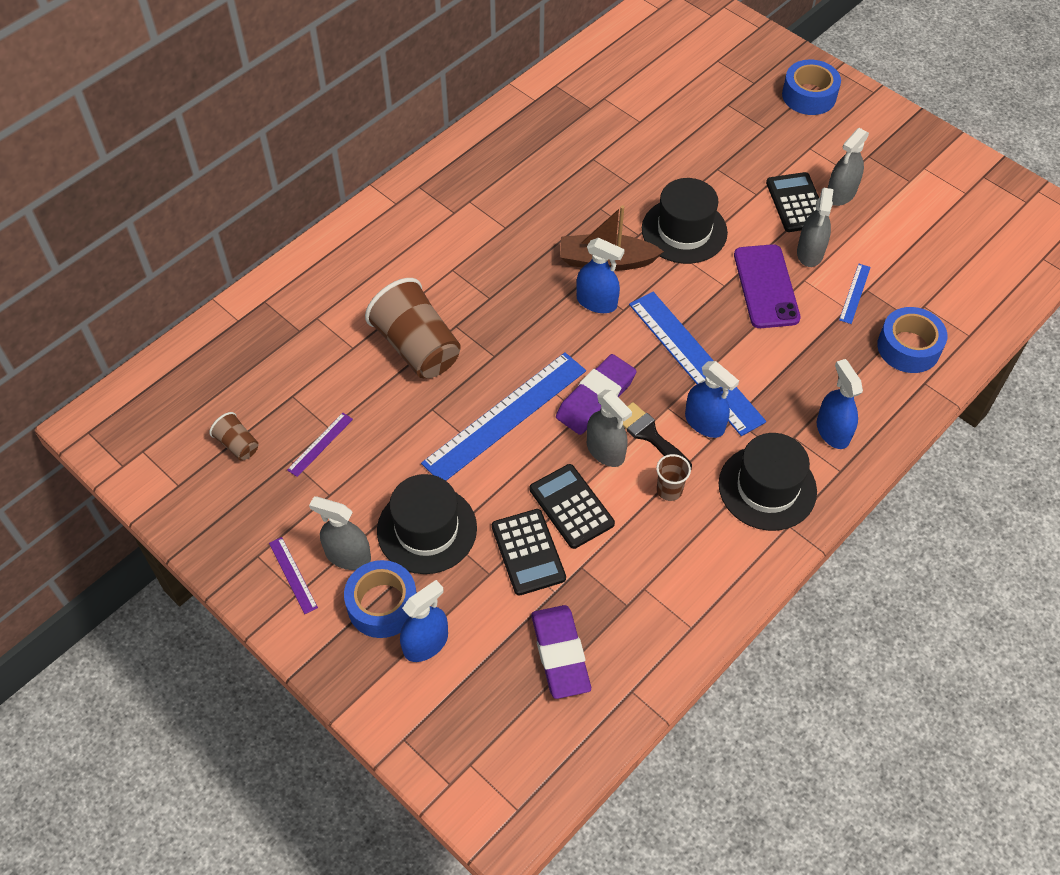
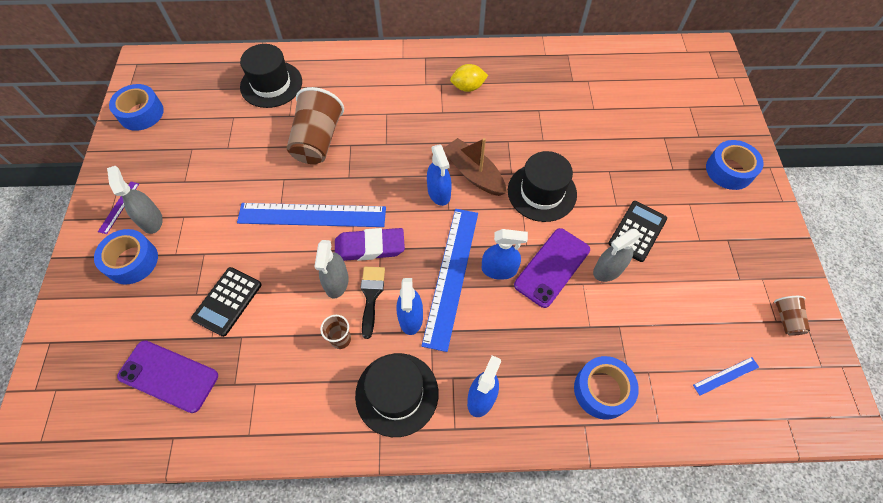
camera: 45 degrees right, 5 degrees up
(176, 474) = (141, 113): none -> blue tape
(237, 444) = (181, 121): brown cup -> brown cup (786, 319)
(320, 444) = (213, 152): purple ruler -> none
(426, 643) = (122, 301): blue spray bottle -> blue spray bottle (499, 269)
(427, 529) = (200, 241): black hat -> black hat (271, 84)
(500, 185) = (468, 87): none -> yellow lemon
(560, 654) = (168, 376): purple eraser -> purple phone
(571, 506) = (280, 297): black calculator -> none
(840, 194) = (676, 249): grey spray bottle -> none
(855, 293) = (607, 321): blue ruler -> blue ruler (726, 376)

